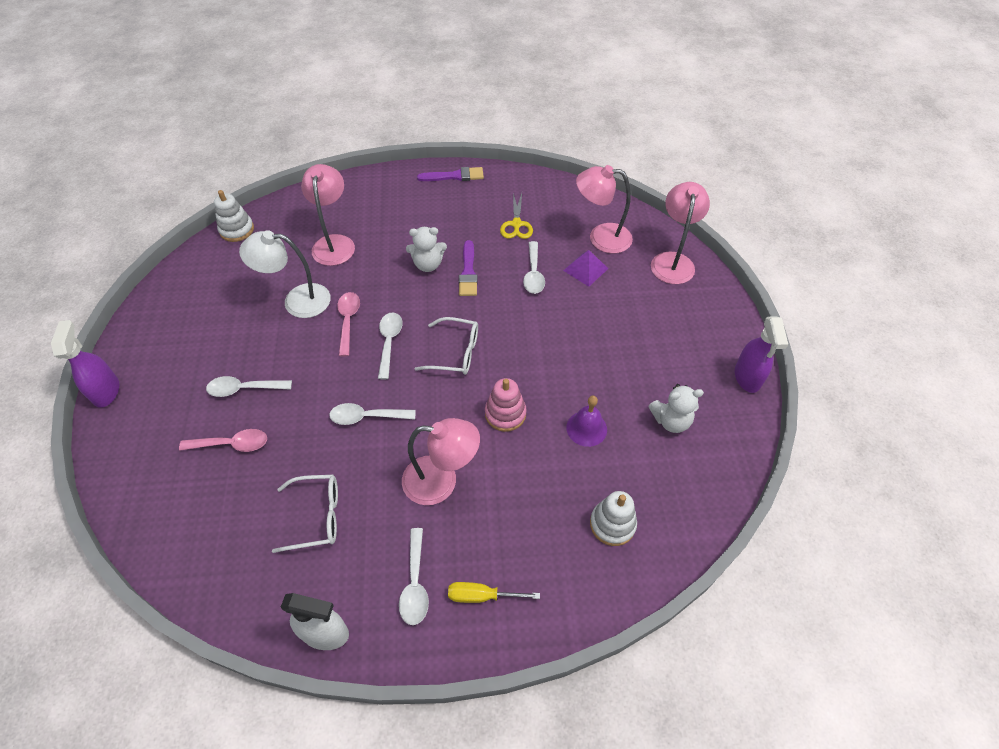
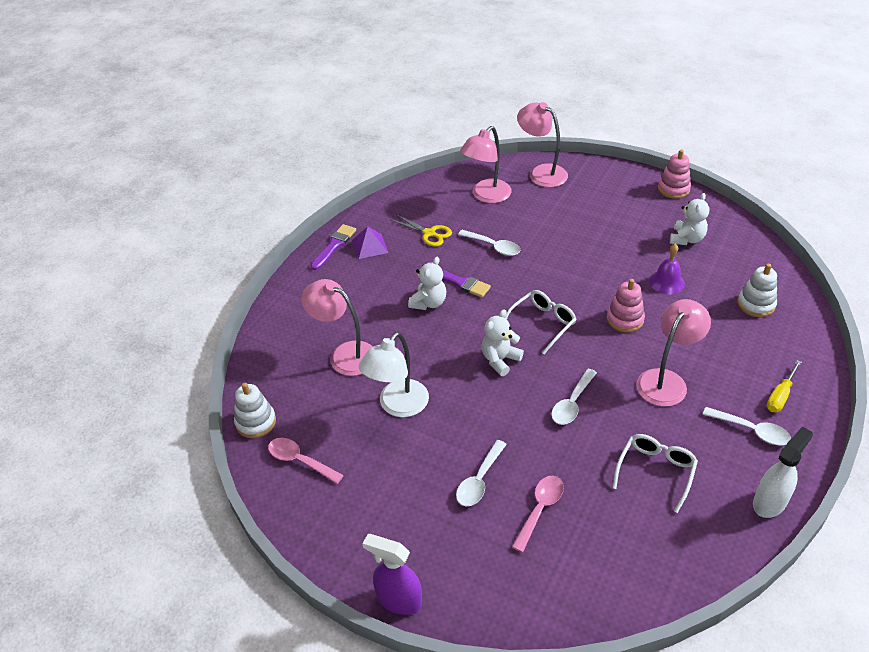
camera: 55 degrees left, 10 degrees down
(348, 321) = (453, 378): pink spoon -> pink spoon (300, 460)
(389, 342) = (500, 360): white spoon -> white teddy bear
(585, 269) = (512, 218): purple pyramid -> purple pyramid (370, 246)
(747, 377) = (673, 189): purple spray bottle -> pink stacking toy

